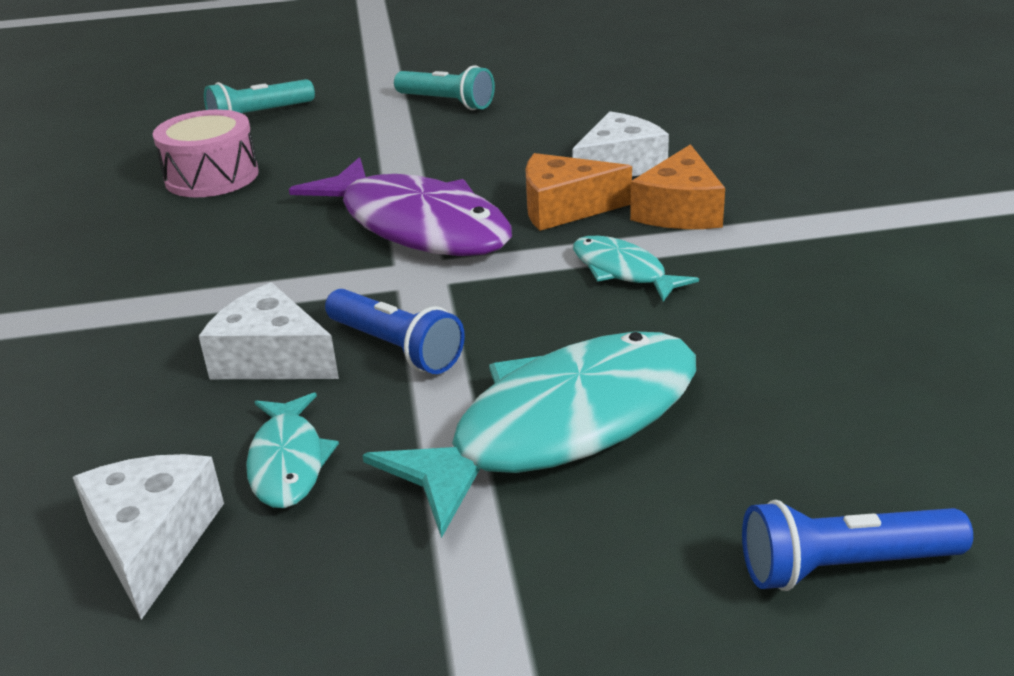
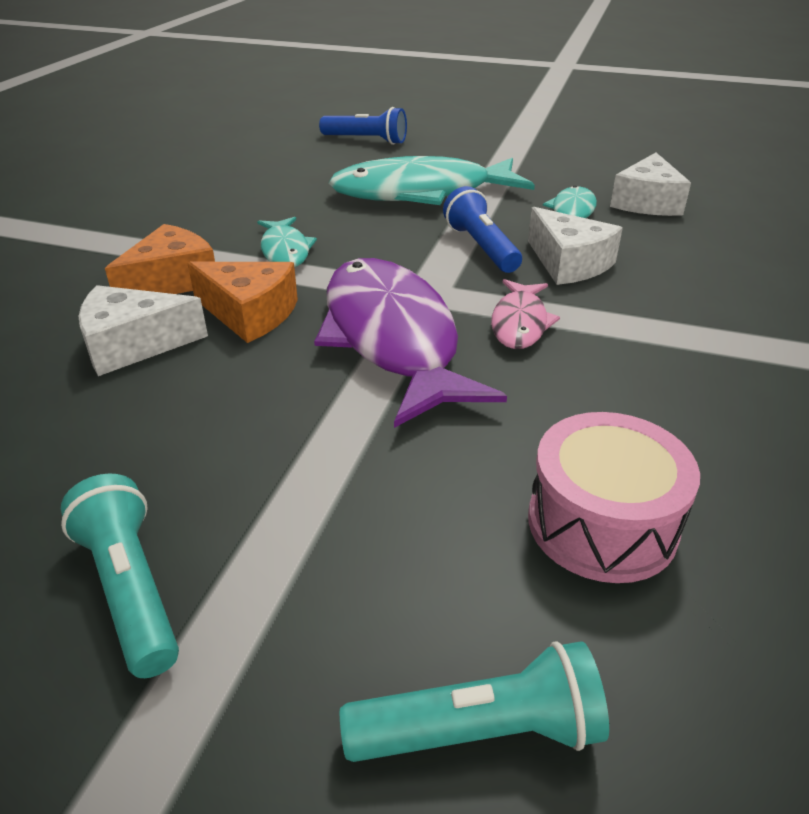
camera: 155 degrees left, 5 degrees up
(306, 271) = (520, 323): none -> pink fish

